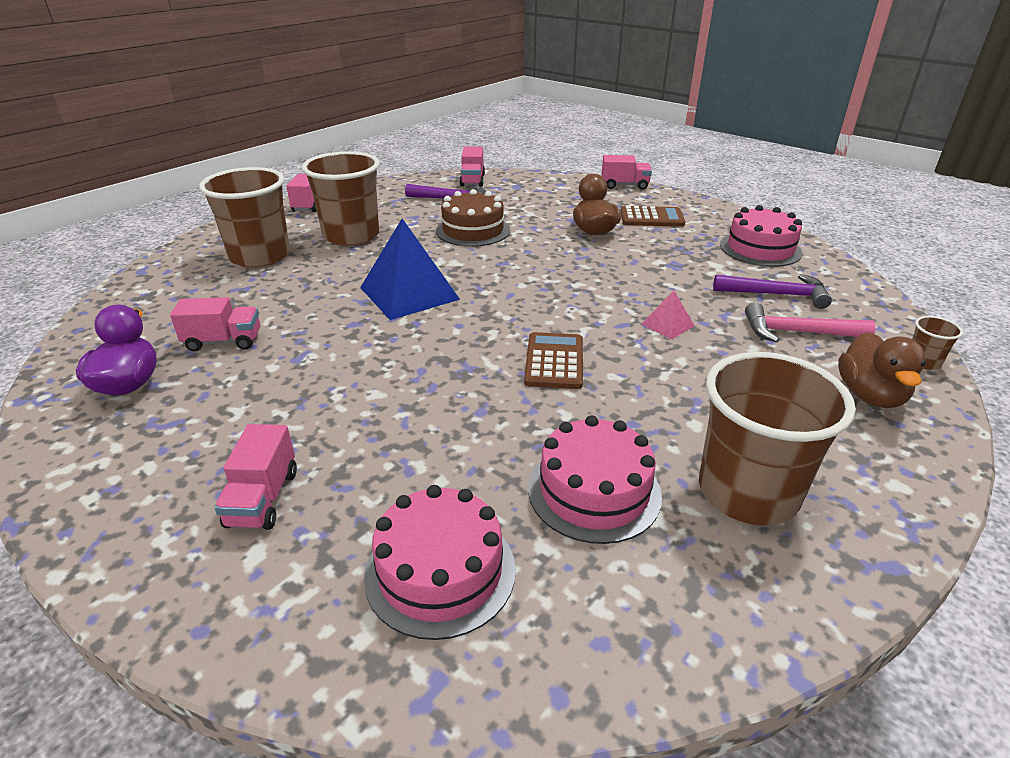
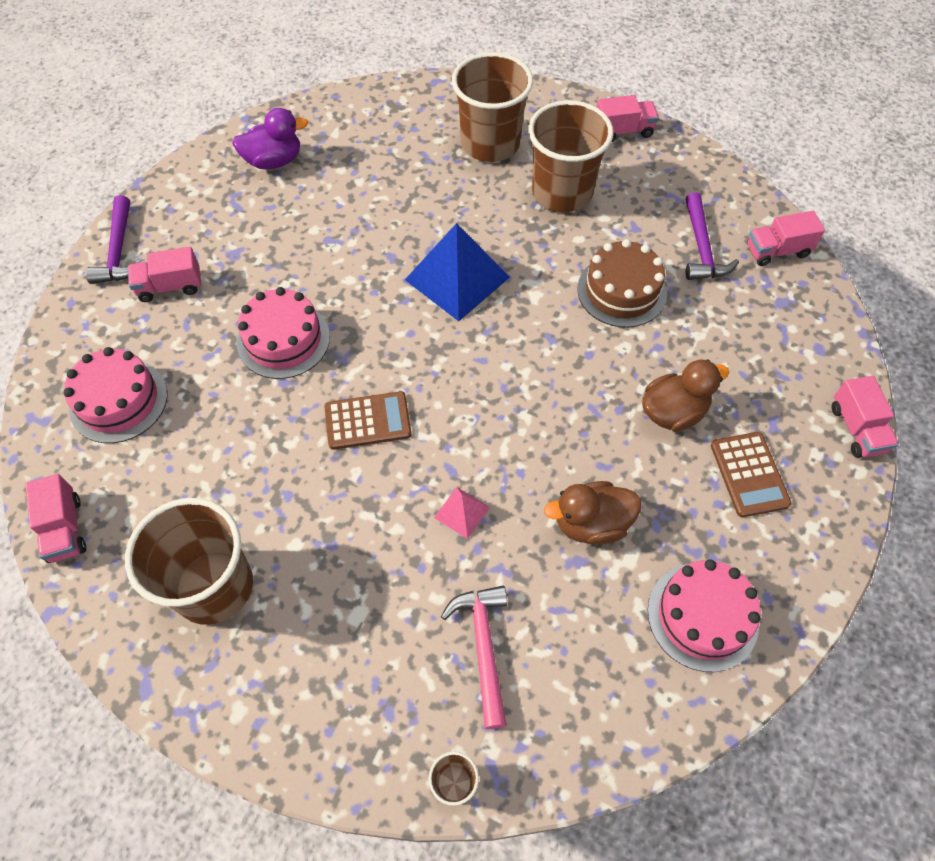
camera: 75 degrees right, 25 degrees up
(223, 341) = (341, 185): pink truck -> pink truck (65, 529)
(594, 491) = (201, 477): pink cake -> pink cake (283, 340)
(777, 294) = (570, 630): purple hammer -> purple hammer (119, 251)
(870, 395) = (372, 710): brown duck -> brown duck (591, 523)

